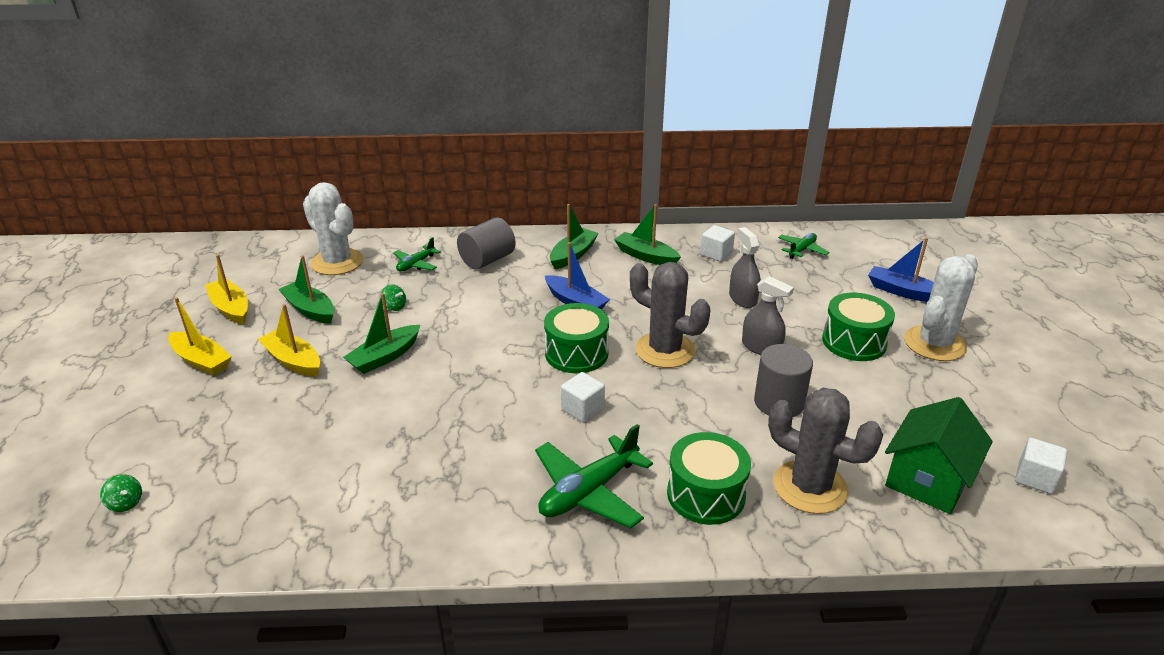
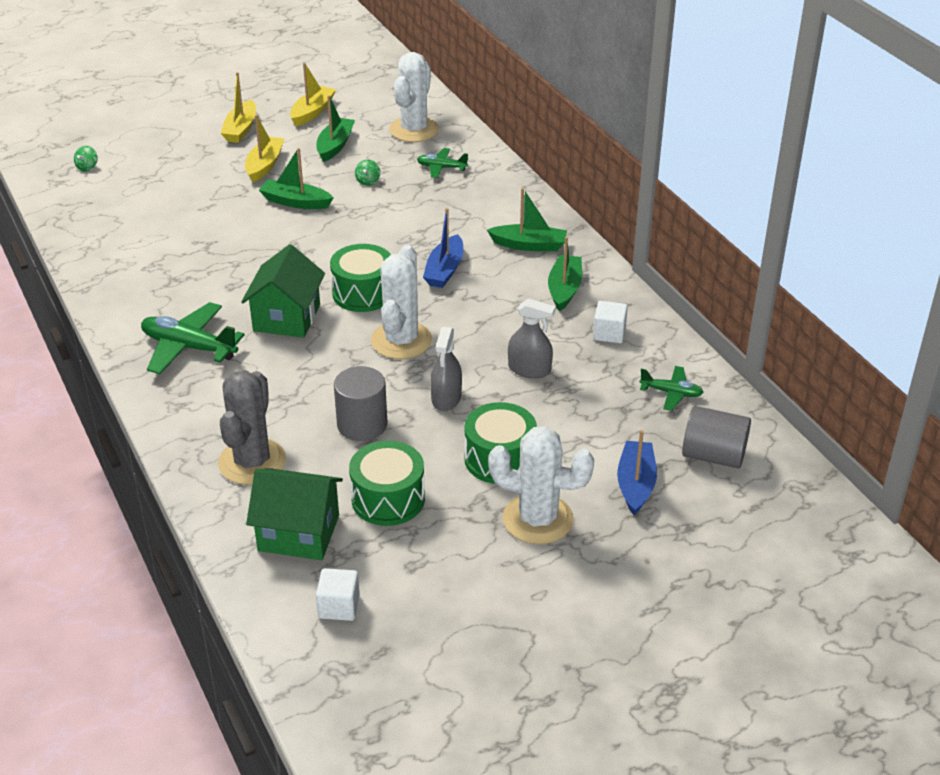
camera: 65 degrees right, 5 degrees up
(487, 260) = (479, 201): grey cylinder -> grey cylinder (713, 456)
(582, 409) = (287, 317): white cube -> green house
(665, 350) = (401, 340): grey cactus -> white cactus
(706, 494) = (214, 406): green drum -> green drum (388, 499)
(742, 298) = (529, 369): grey spray bottle -> grey spray bottle turned 60 degrees clockwise

